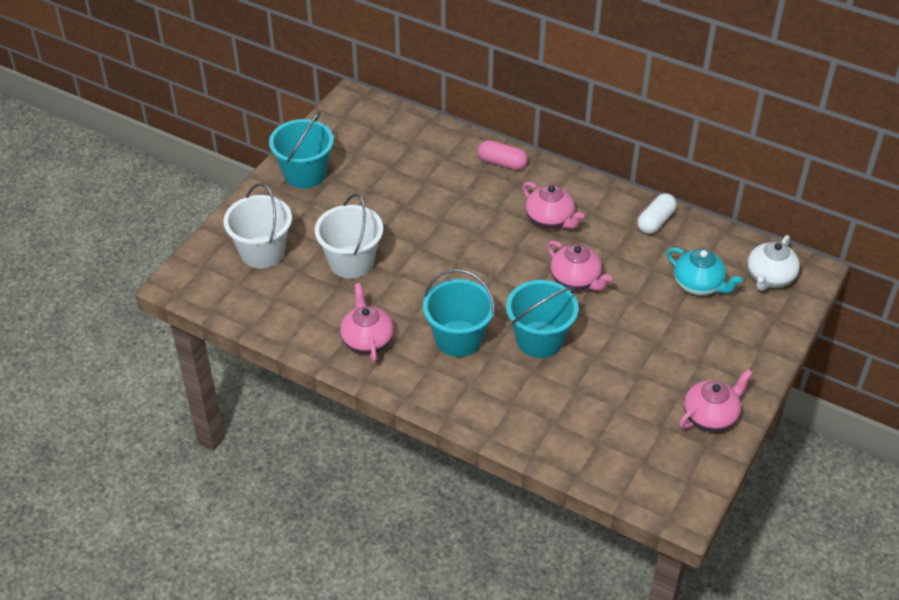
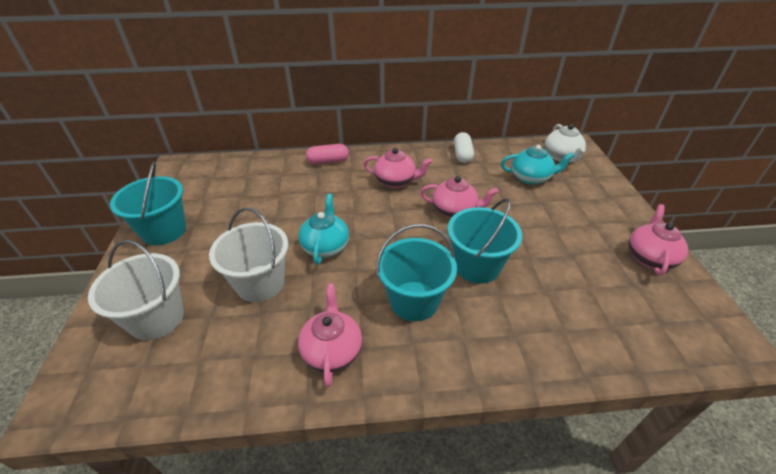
camera: 35 degrees left, 5 degrees down
(367, 340) = (332, 350): pink teapot -> pink teapot turned 45 degrees clockwise
(426, 256) = (325, 246): none -> turquoise teapot

